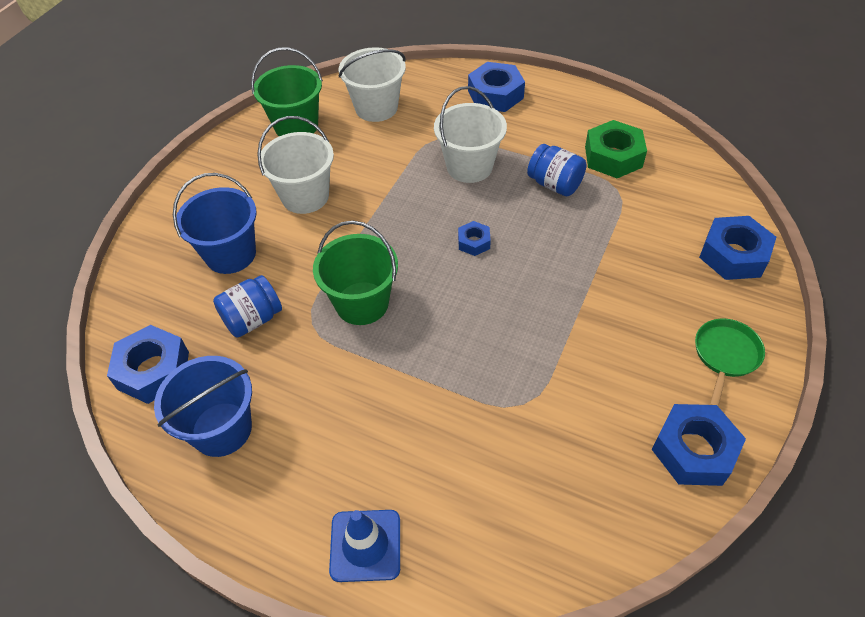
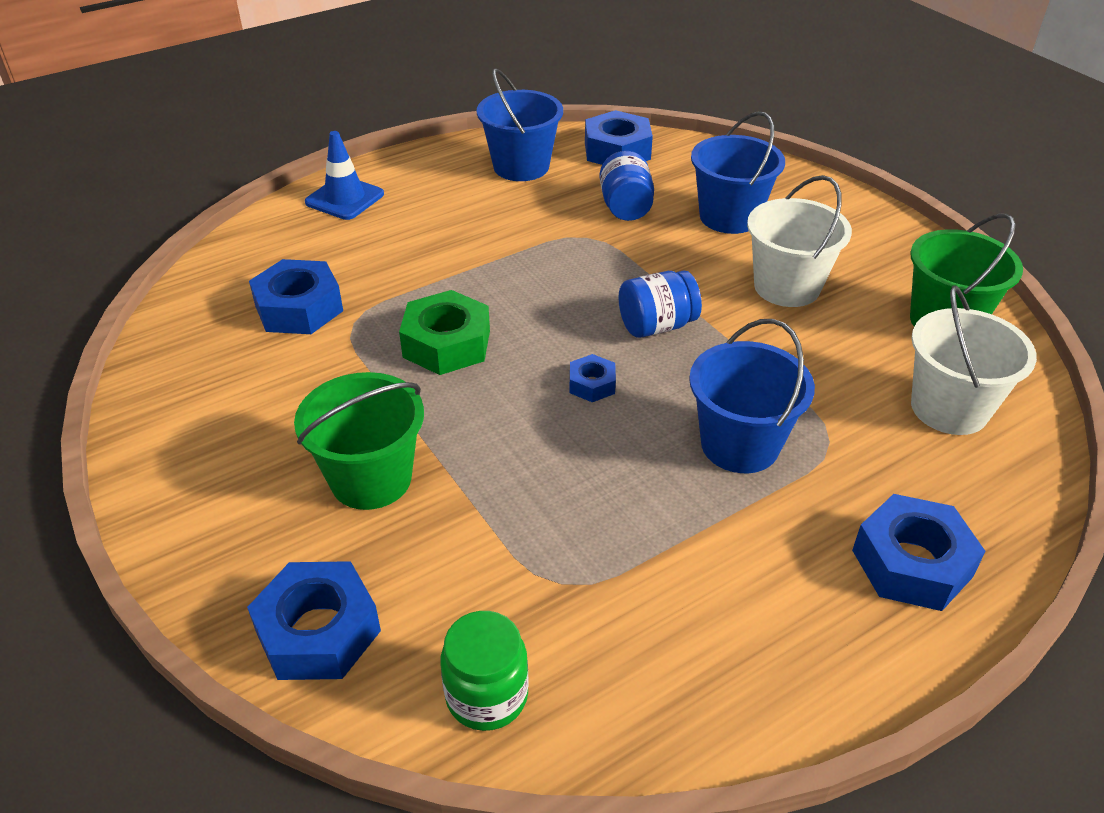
camera: 120 degrees right, 10 degrees down
(362, 303) = (581, 273): green bucket -> green bucket (371, 479)
(469, 166) = (739, 445): white bucket -> blue bucket
(554, 184) = (631, 515): blue jar -> blue jar (656, 326)
(613, 157) = (636, 626): green nut -> green nut (447, 344)
(693, 184) = (487, 696): none -> green jar
(694, 450) = (171, 405): blue nut -> blue nut (299, 308)
(725, 355) = (215, 504): green pan -> none

